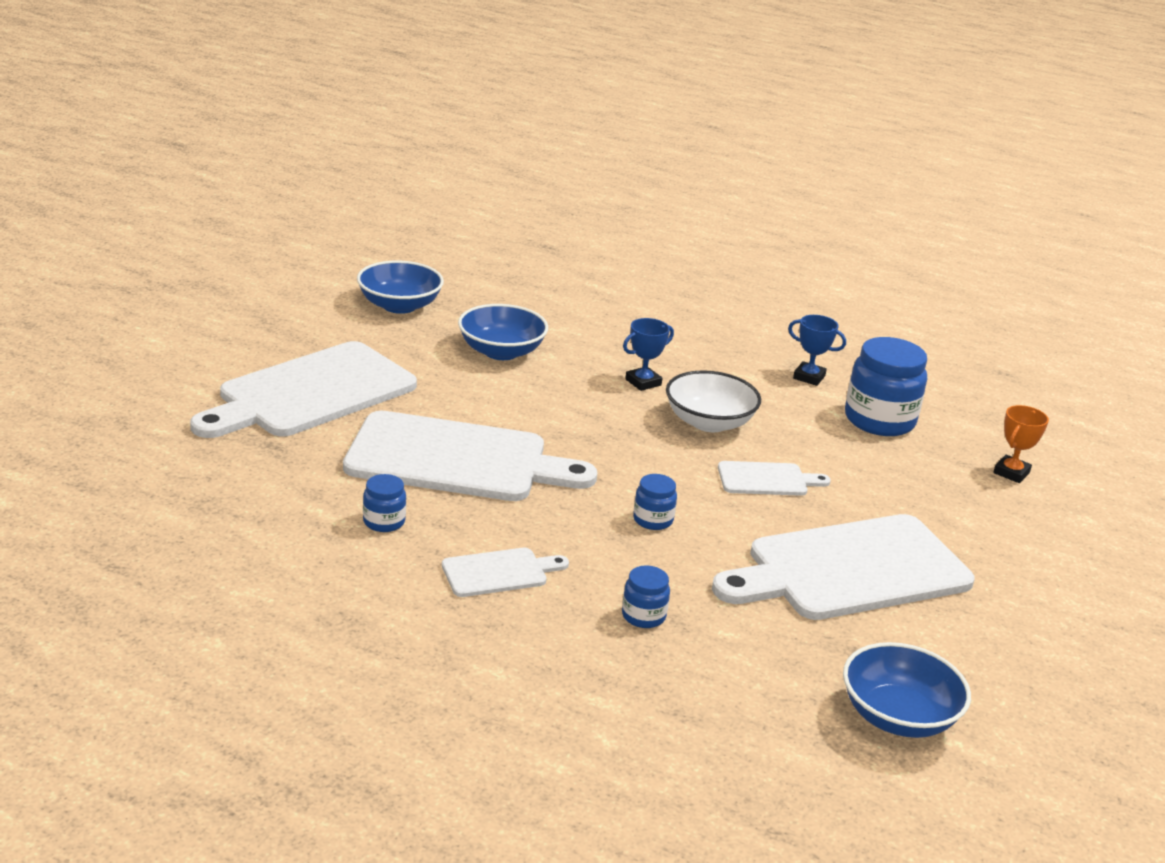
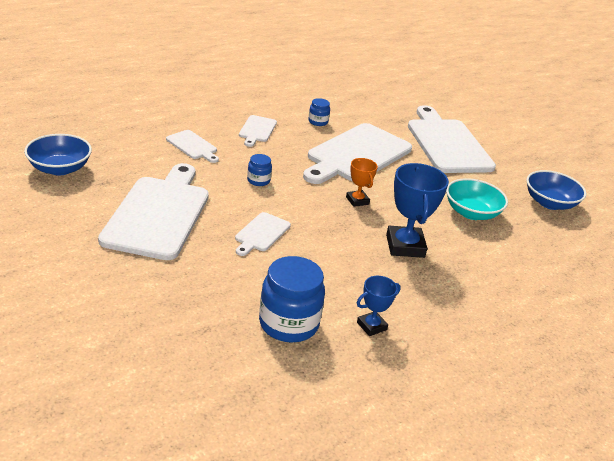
camera: 120 degrees right, 5 degrees up
(501, 351) = (471, 213): blue bowl -> turquoise bowl
(643, 382) = (405, 246): blue trophy -> blue trophy, size x1.80
(643, 616) = (193, 146): blue jar -> white cutting board
(709, 422) = (339, 246): white bowl -> none
(1011, 473) = (172, 346): orange trophy -> orange trophy (357, 201)

